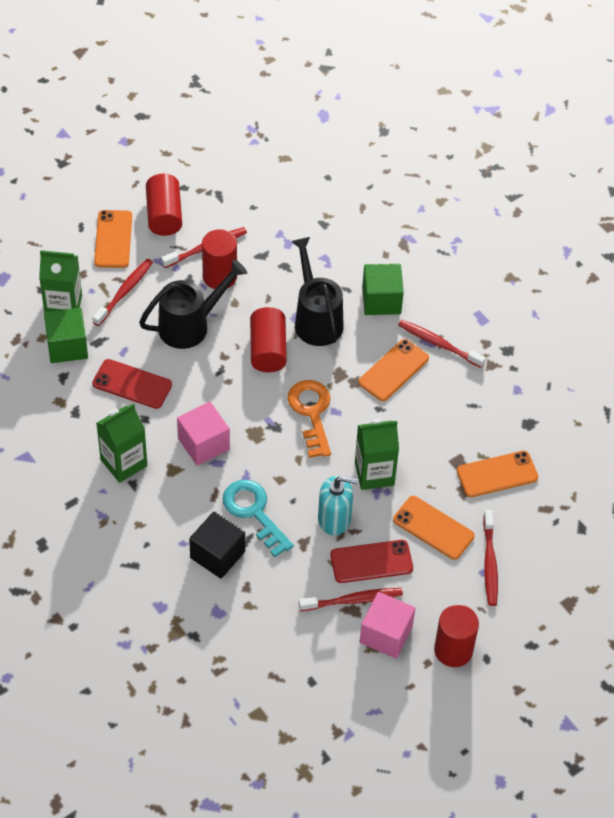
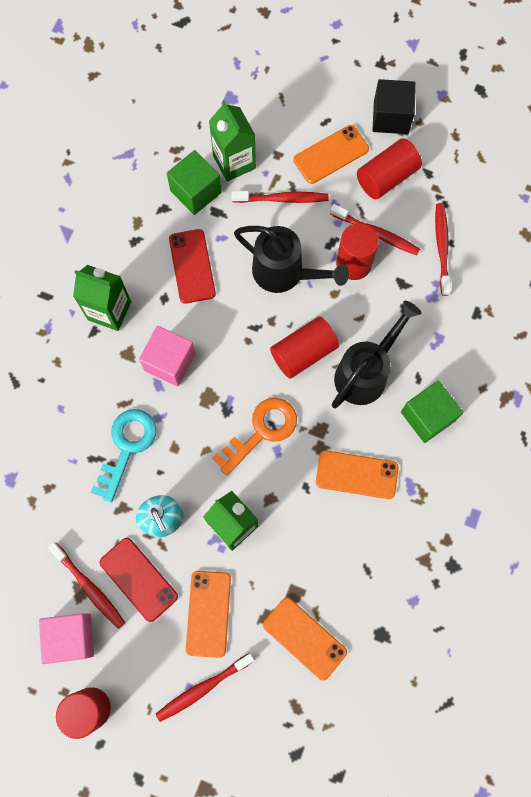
camera: 60 degrees right, 20 degrees up
(217, 555) = (66, 444): black cube -> black cube (391, 117)
(439, 344) = (415, 497): red toothbrush -> red toothbrush (442, 247)

